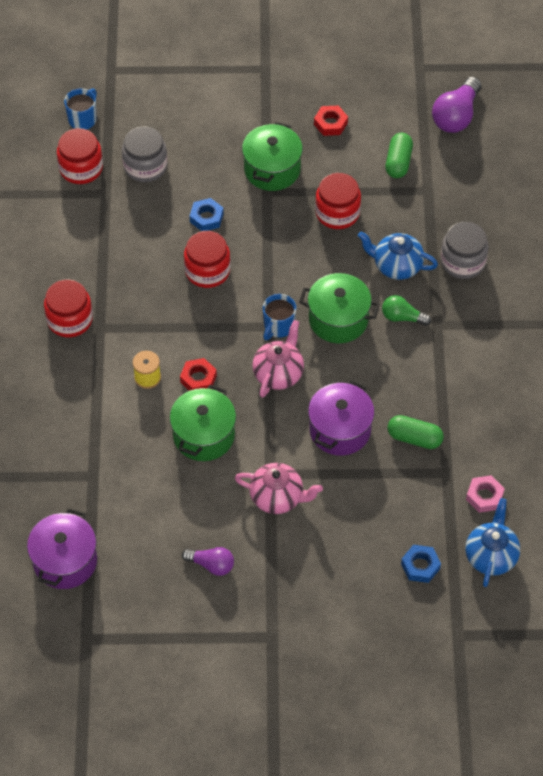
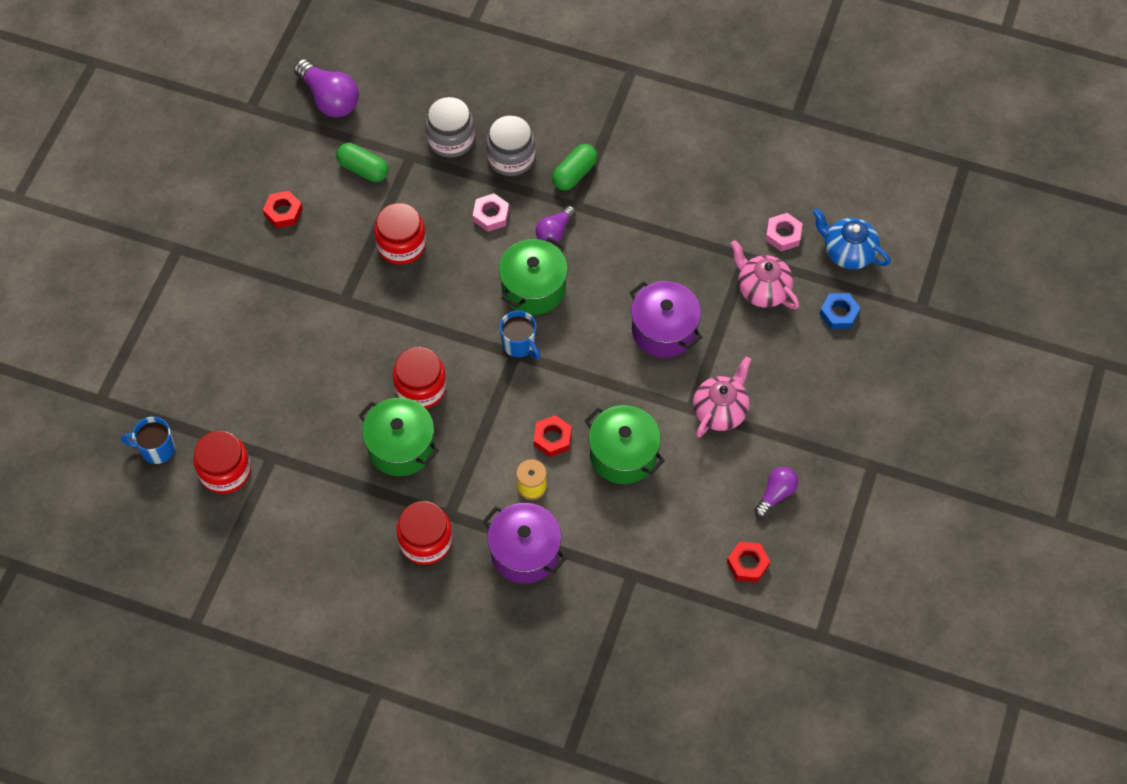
camera: 70 degrees left, 5 degrees up
(65, 561) = (724, 631): purple pot -> purple pot (525, 552)
(83, 119) = (156, 449): blue mug -> blue mug turned 45 degrees counterclockwise
(135, 561) = (747, 564): none -> red nut
(145, 166) = (254, 405): grey jar -> grey jar (451, 139)
(206, 218) = (351, 367): blue nut -> none
(272, 169) = (317, 285): green pot -> green pot (401, 447)
(278, 373) = (576, 363): pink teapot -> pink teapot (762, 289)
(396, 266) = (491, 215): blue teapot -> pink nut
(402, 317) = (554, 231): green light bulb -> purple light bulb
(414, 438) = (698, 270): green capsule -> green capsule (574, 174)

